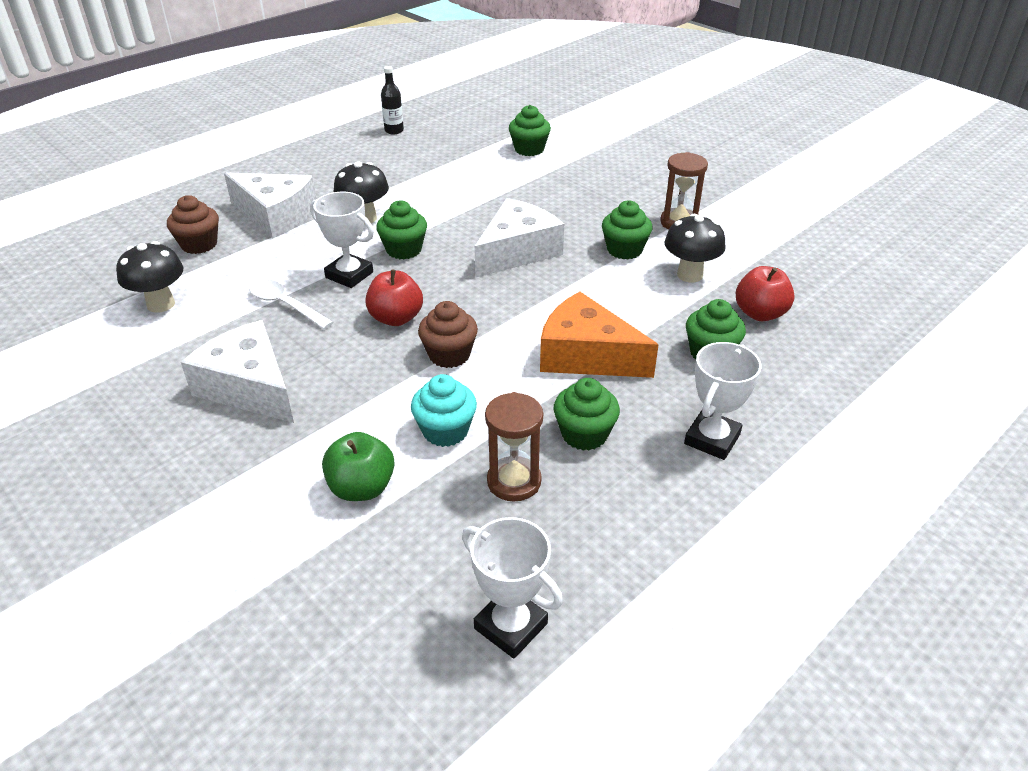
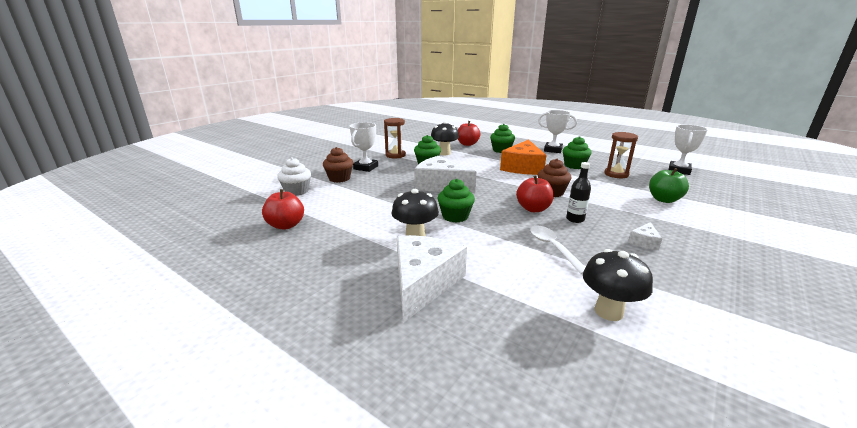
camera: 100 degrees left, 15 degrees down
(199, 244) = (498, 320): brown cupcake -> brown cupcake (339, 178)
(249, 387) = (644, 242): white cheese -> white cheese, size x0.44
(285, 305) = (553, 248): white spoon -> white spoon turned 135 degrees clockwise
(349, 275) = (498, 230): white trophy -> white trophy (366, 167)
(394, 130) = (234, 249): black bottle -> black bottle (575, 219)
(432, 149) = (286, 225): none -> red apple
(445, 431) = (605, 188): turquoise cupcake -> none
(529, 149) = (297, 191): green cupcake -> white cupcake

